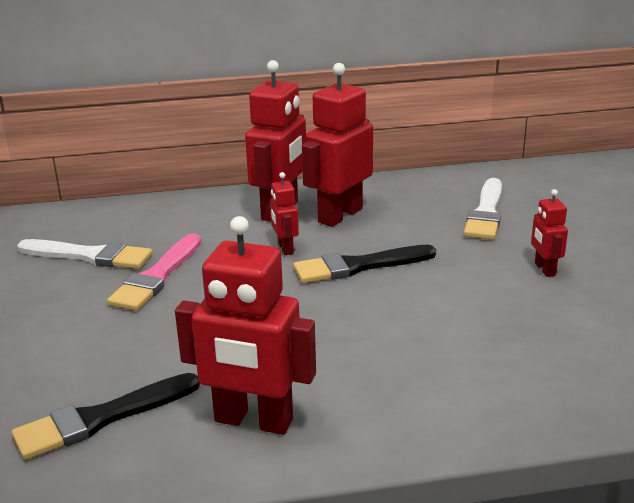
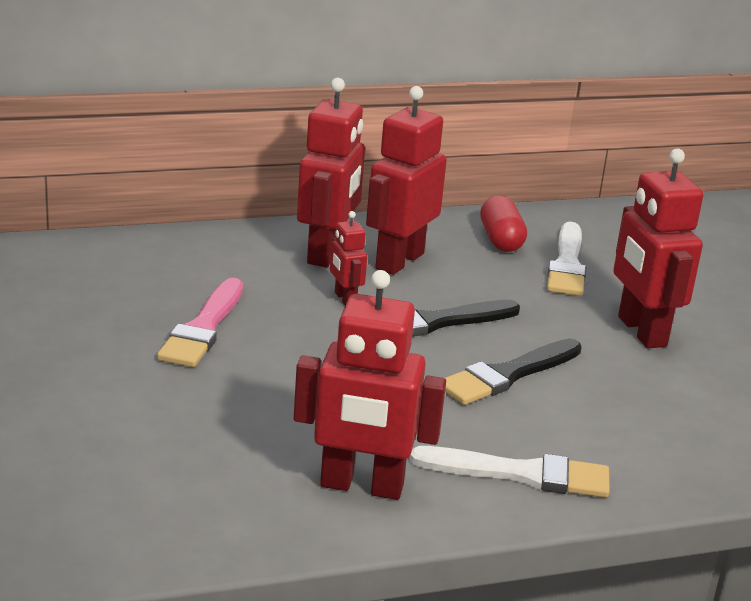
camera: 10 degrees left, 0 degrees up
(90, 256) = (113, 301): white brush -> white brush (520, 474)
(101, 418) = (195, 482): black brush -> black brush (507, 375)
(431, 195) = (500, 240): none -> red capsule
(544, 269) = (641, 331): red robot -> red robot, size x2.01

